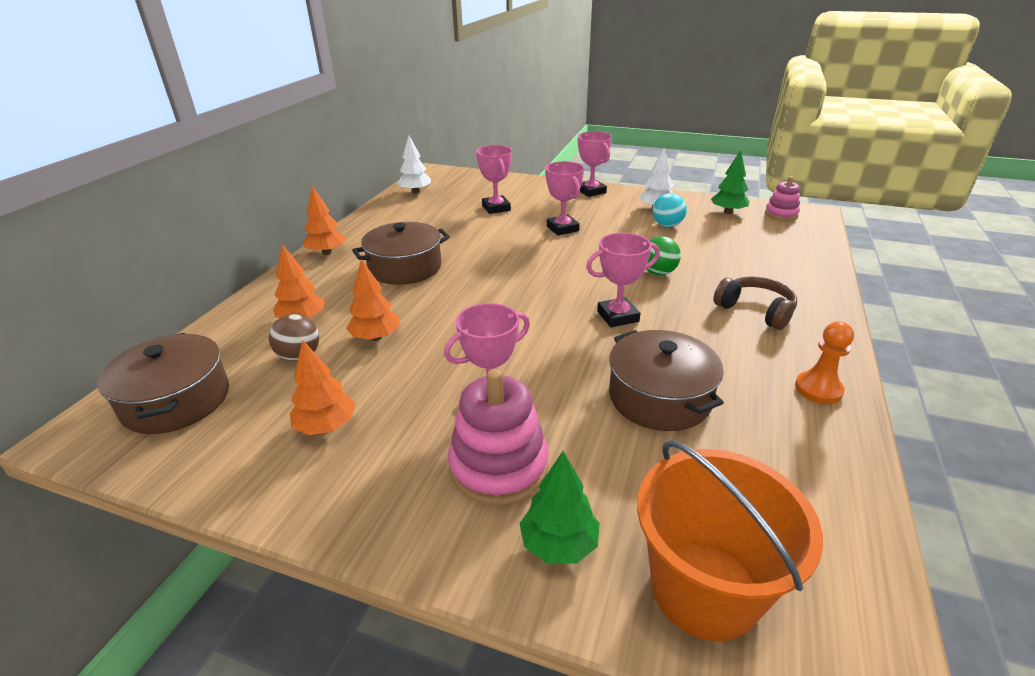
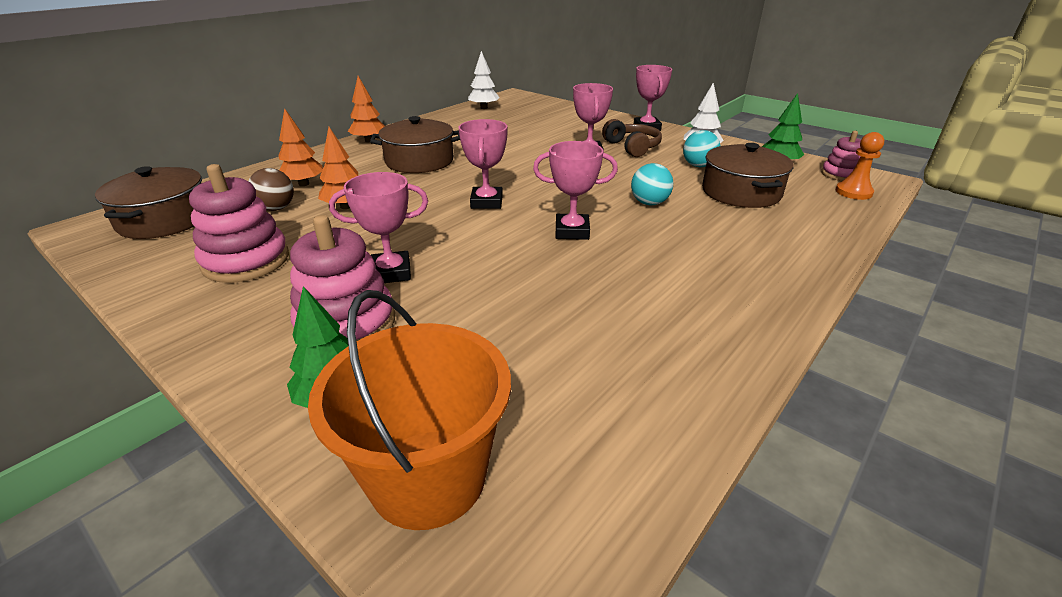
camera: 20 degrees right, 0 degrees up
(326, 426) = (246, 261): orange tree -> pink stacking toy
(496, 208) = (542, 129): pink trophy -> pink trophy (486, 202)
(658, 273) = (649, 203): green ball -> turquoise ball
(659, 397) = (546, 305): brown pot -> brown pot (741, 192)
(755, 310) = (724, 254): brown headphones -> brown headphones (632, 147)
(818, 389) = (727, 338): orange pawn -> orange pawn (853, 192)

